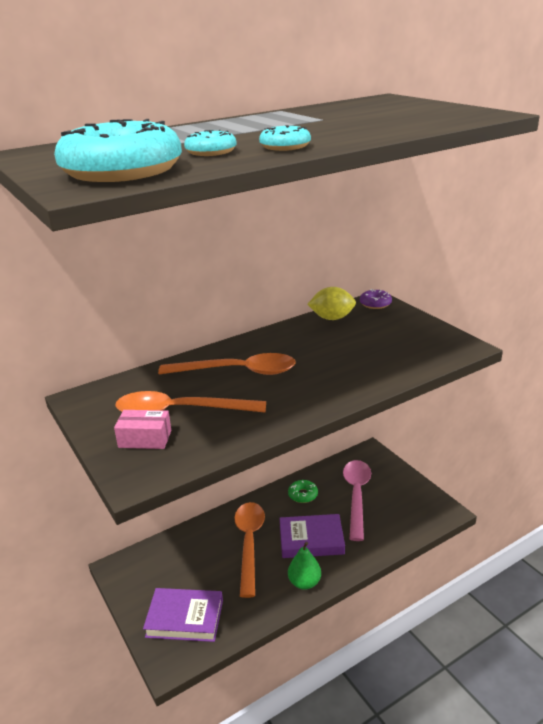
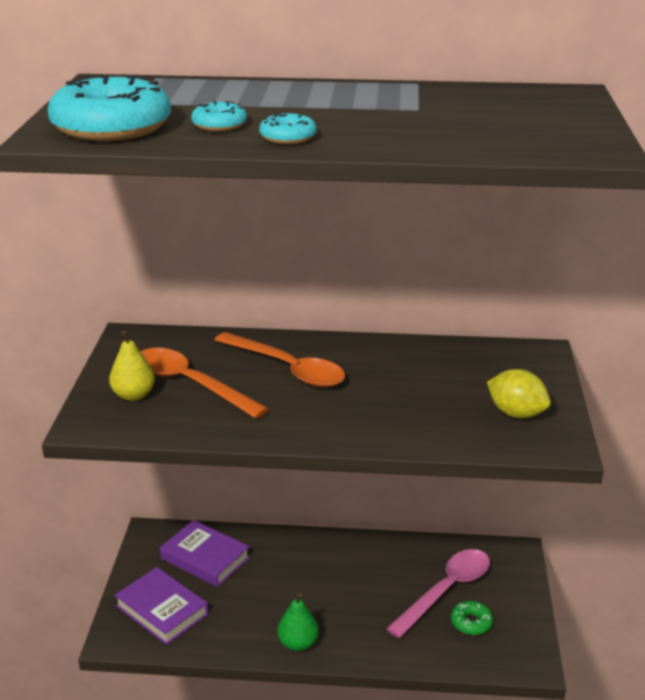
camera: 35 degrees right, 0 degrees up
(145, 439) = (133, 395): pink box -> yellow pear
(249, 543) = (285, 577): orange spoon -> none
(303, 495) = (388, 559): green donut -> green donut (471, 623)
(311, 540) = (348, 608): purple book -> purple book (205, 558)
(332, 318) = (460, 352): yellow lemon -> yellow lemon (516, 413)
(375, 304) = (534, 355): purple donut -> none

